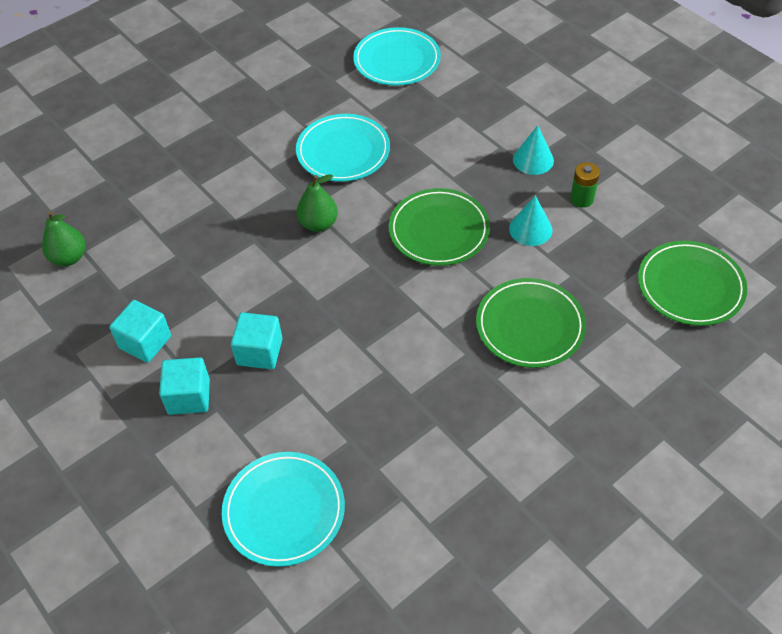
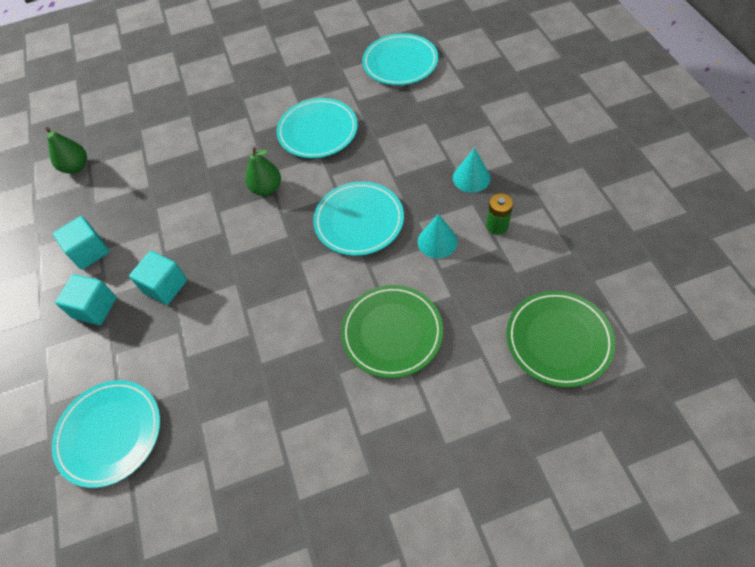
camera: 25 degrees right, 5 degrees up
(439, 230) = (359, 221): green plate -> turquoise plate

